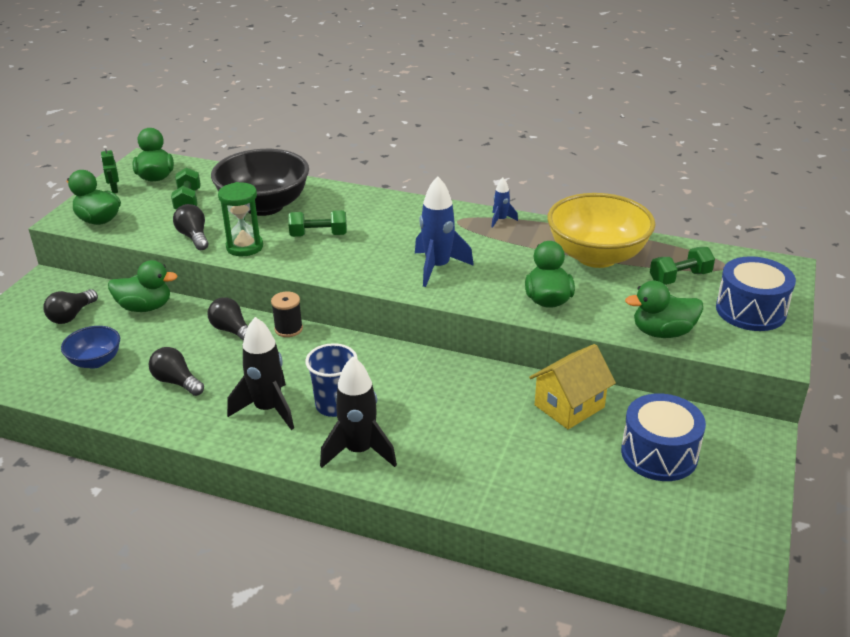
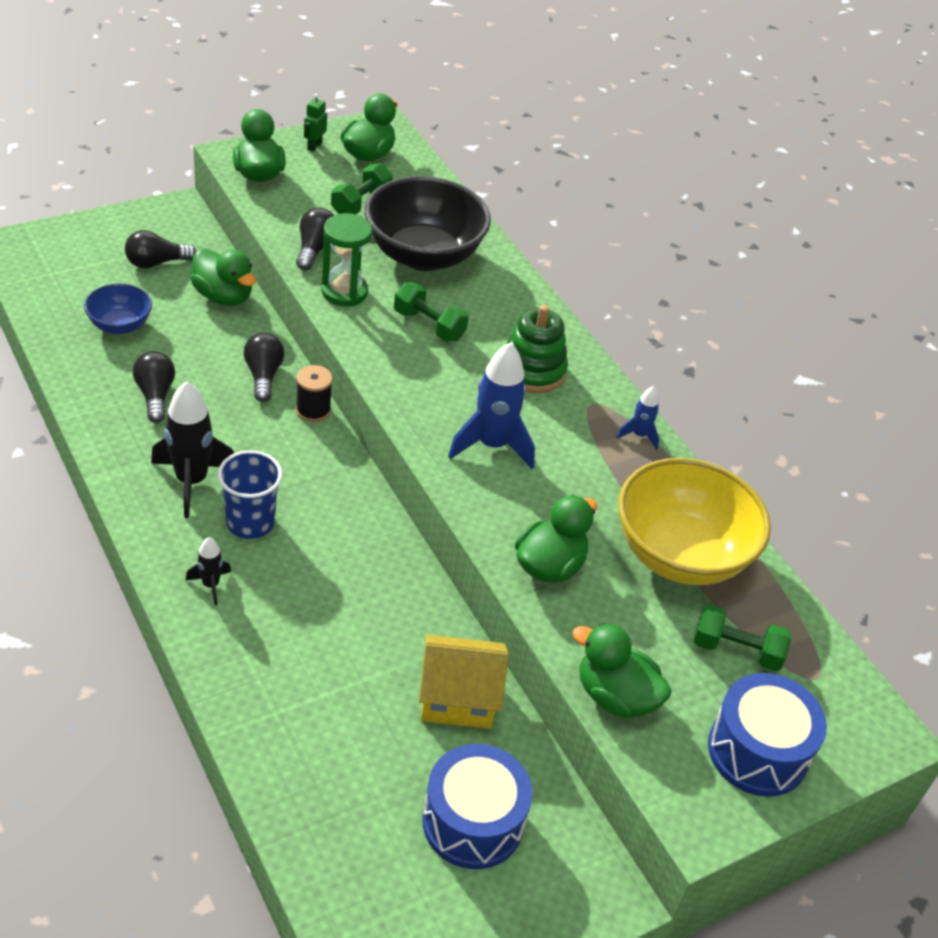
camera: 35 degrees right, 10 degrees up
(359, 451) = (210, 585): black rocket -> black rocket, size x0.51
(405, 224) = (532, 370): none -> green stacking toy

